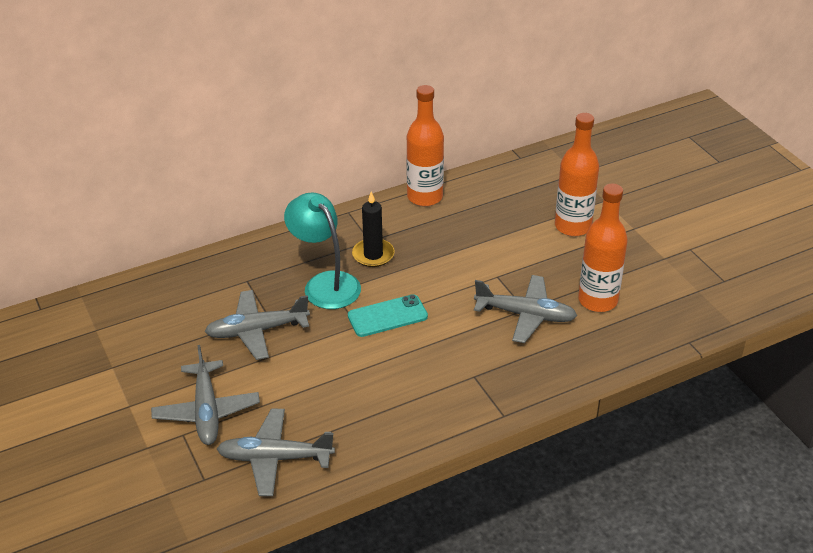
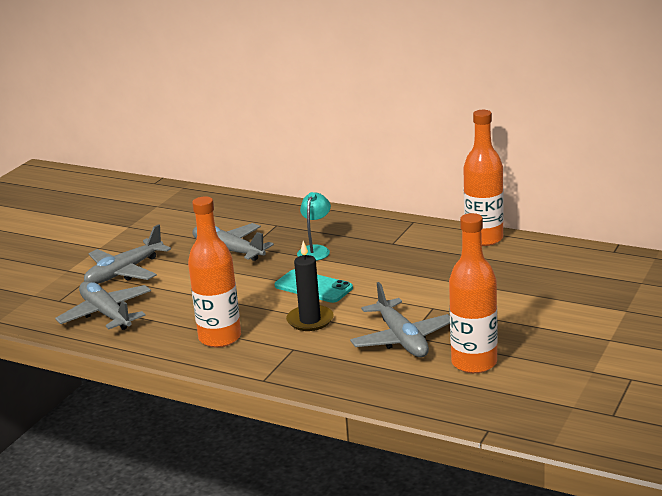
camera: 55 degrees right, 15 degrees down
(325, 283) = (315, 250): turquoise lamp -> turquoise lamp, size x0.60
(373, 255) = (377, 251): black candle -> black candle (310, 320)
(572, 226) = (559, 311): orange bottle -> orange bottle (220, 338)

